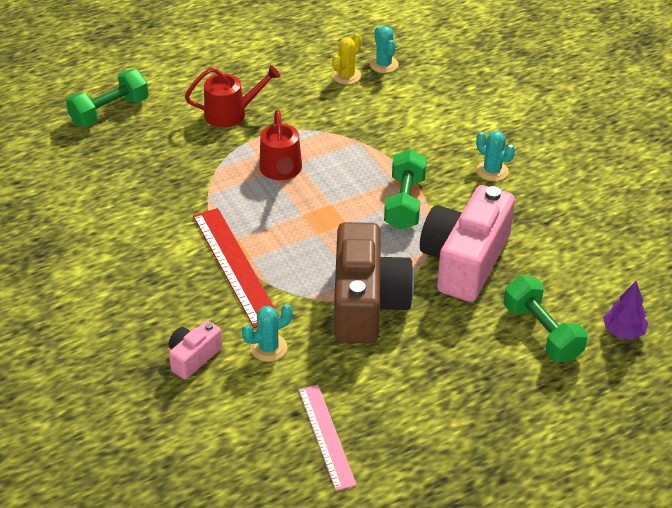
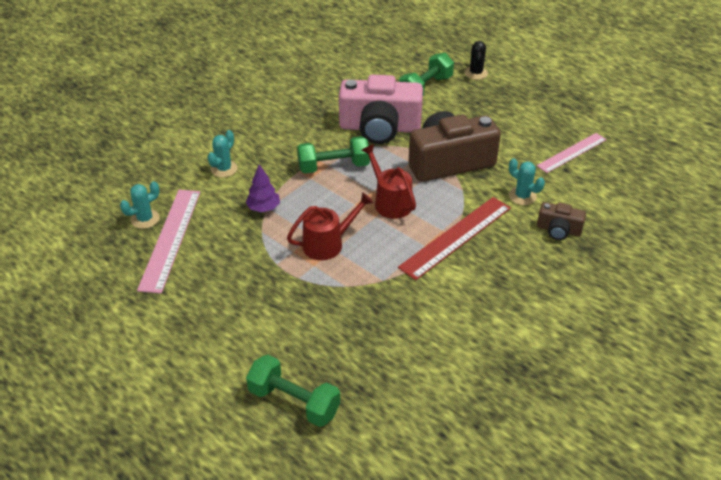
camera: 110 degrees left, 0 degrees up
(193, 357) = (558, 230): pink camera -> brown camera
(231, 113) = (260, 302): red watering can -> red watering can (390, 202)
(346, 76) = (171, 239): yellow cactus -> pink ruler
(492, 171) = (274, 132): turquoise cactus -> turquoise cactus (224, 169)
(564, 403) = (476, 73): none -> black cactus
(623, 332) = (404, 60): purple tree -> purple tree (263, 208)

